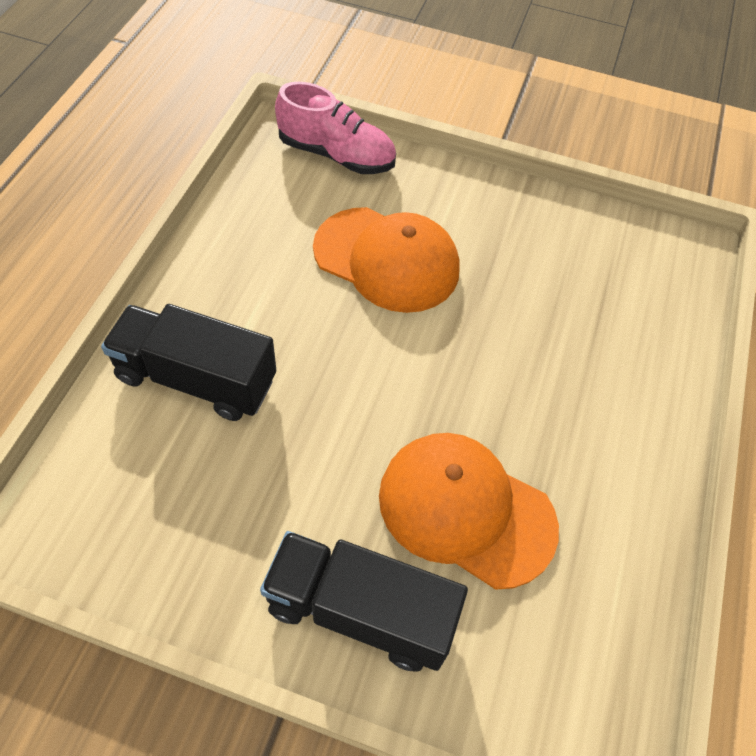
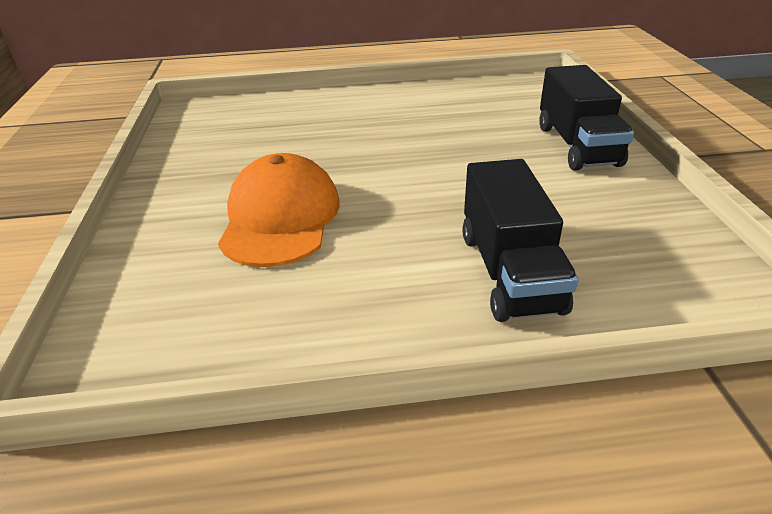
camera: 110 degrees left, 20 degrees down
(336, 155) = (128, 299): pink shoe -> none
(466, 510) = (474, 132): orange cap -> none

